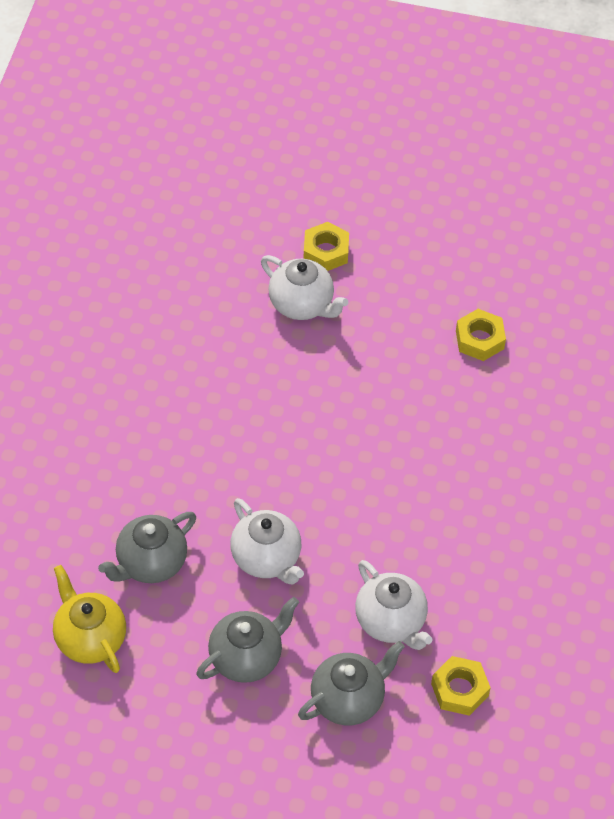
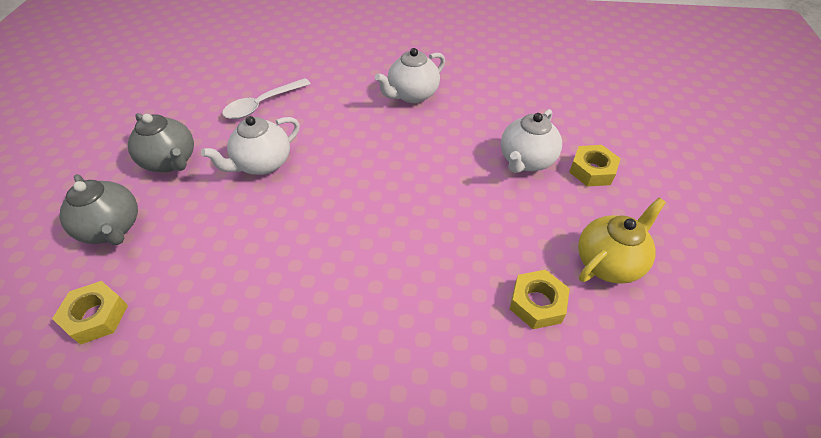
camera: 85 degrees right, 5 degrees down
(89, 638) = (204, 85): yellow teapot -> yellow teapot (608, 262)
(150, 563) = (262, 104): grey teapot -> white spoon
(391, 622) = (186, 253): white teapot -> white teapot (412, 95)

